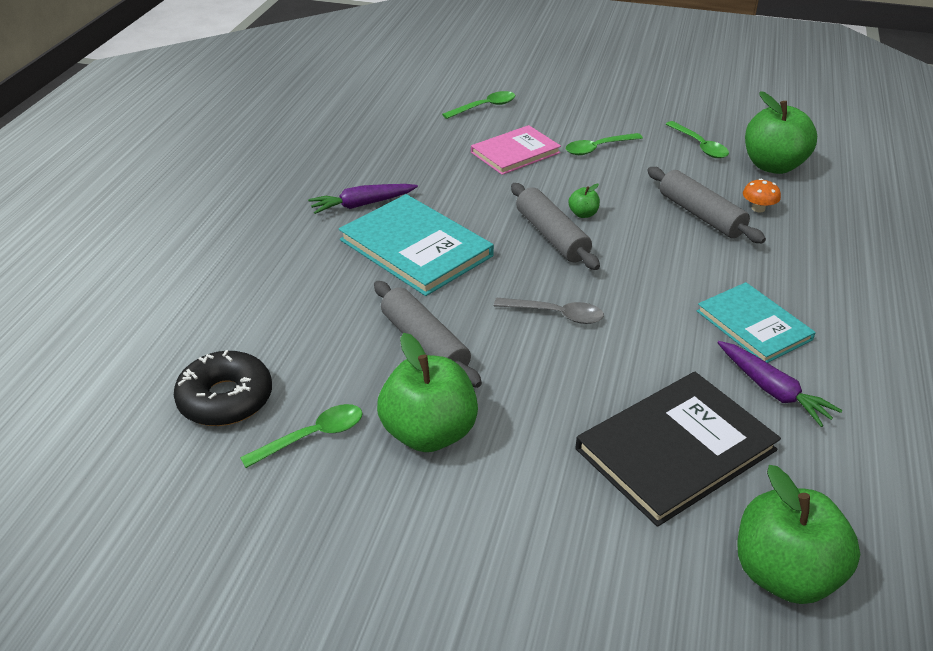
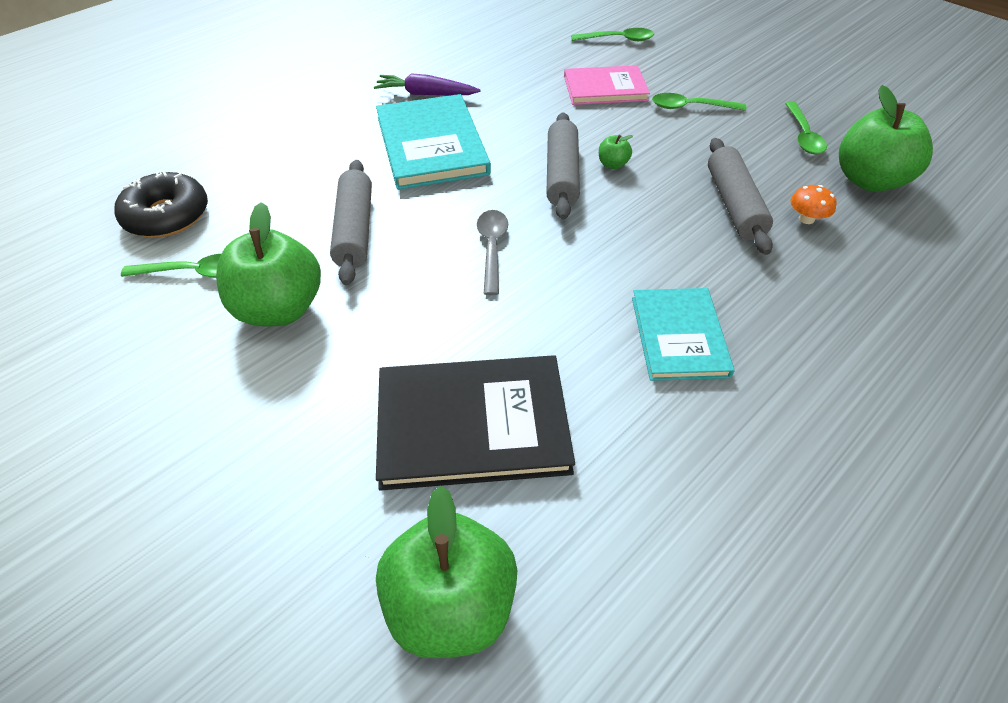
camera: 30 degrees right, 10 degrees up
(556, 314) = (492, 248): grey spoon -> grey spoon turned 135 degrees counterclockwise
(772, 390) = (632, 411): purple carrot -> none

